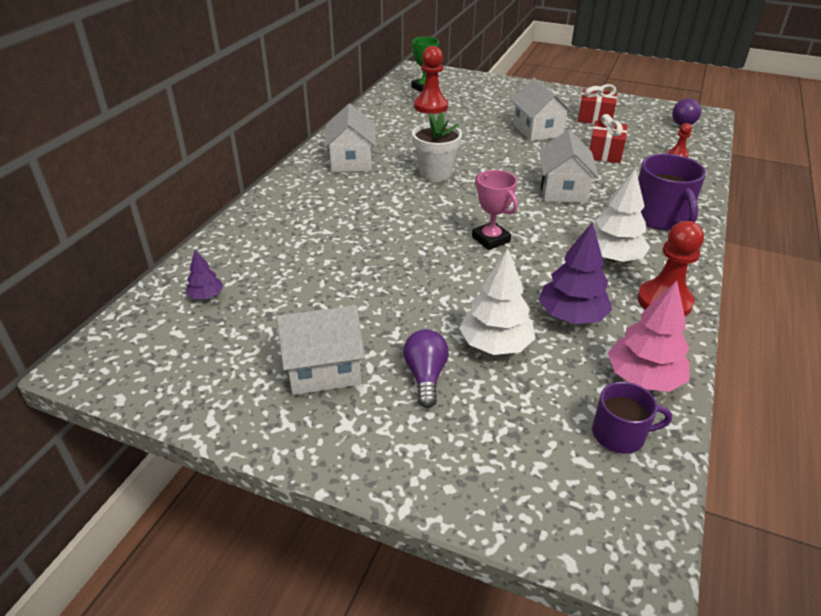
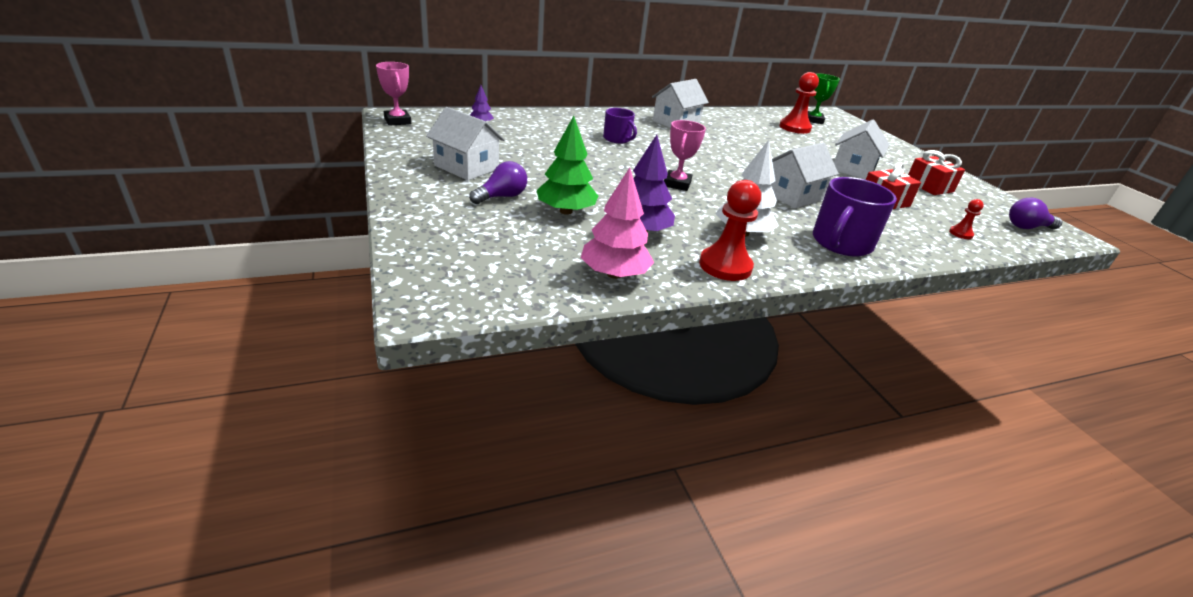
camera: 45 degrees right, 5 degrees down
(112, 367) = (397, 121): none -> pink trophy
(435, 173) = (716, 149): white flower pot -> none
(495, 344) = (566, 211): white tree -> green tree
(620, 434) = (538, 276): purple mug -> purple mug (617, 139)

